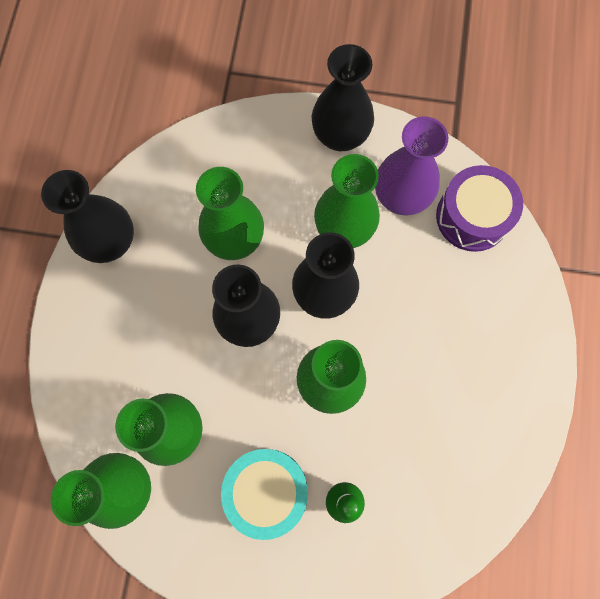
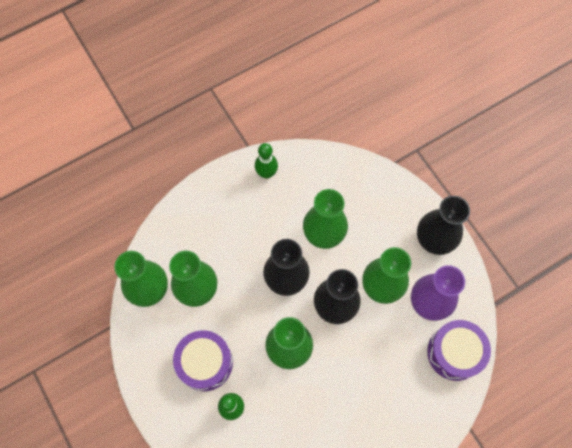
camera: 50 degrees right, 5 degrees down
(111, 242) = (266, 173): black vase -> green bowling pin
(266, 490) = (205, 363): turquoise drum -> purple drum

